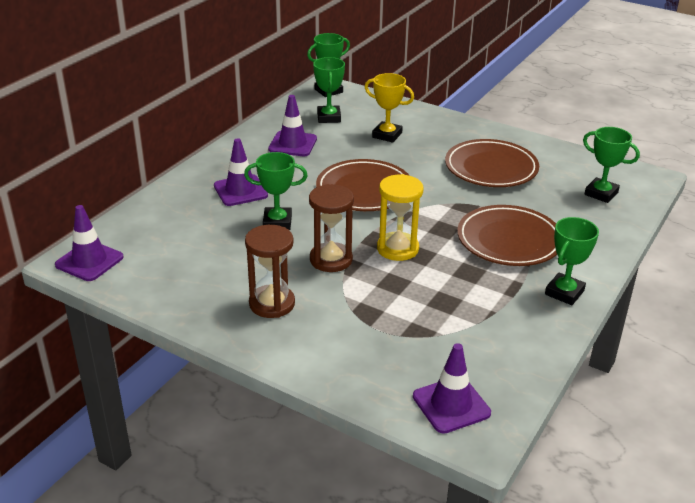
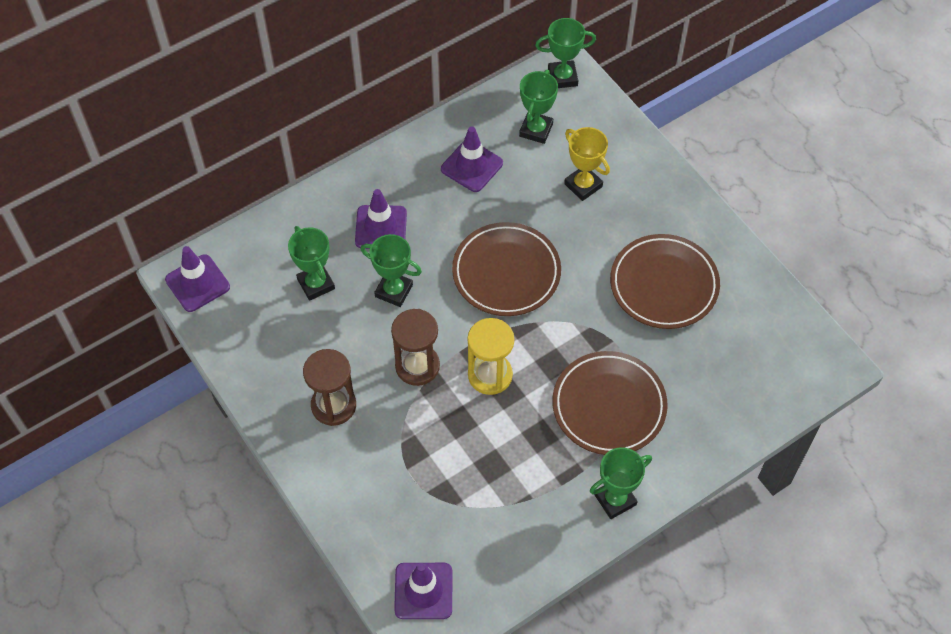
camera: 25 degrees right, 25 degrees up
(601, 193) = (758, 371): green trophy -> green trophy (316, 284)

